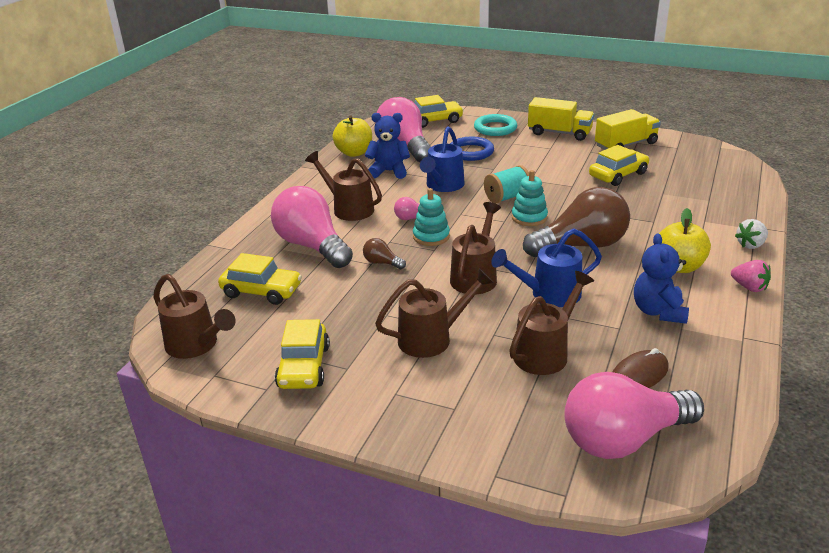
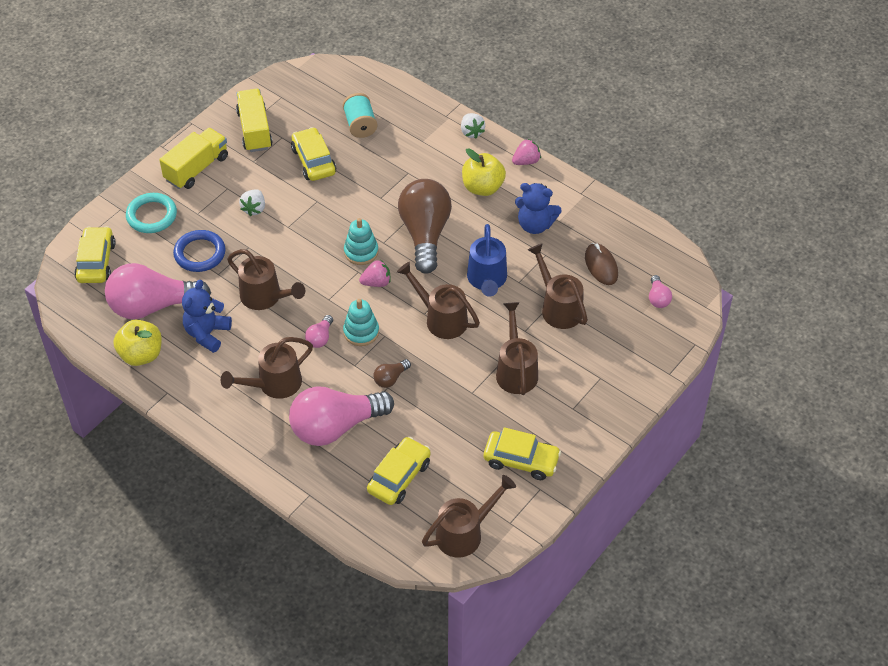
camera: 75 degrees left, 20 degrees up
(443, 186) = (265, 297): blue watering can -> brown watering can
(497, 232) = (376, 282): none -> pink strawberry
(507, 197) = (314, 255): turquoise spool -> turquoise spool (360, 125)
(537, 162) = (254, 209): none -> white strawberry
(623, 439) = (658, 298): pink light bulb -> pink light bulb, size x0.42

